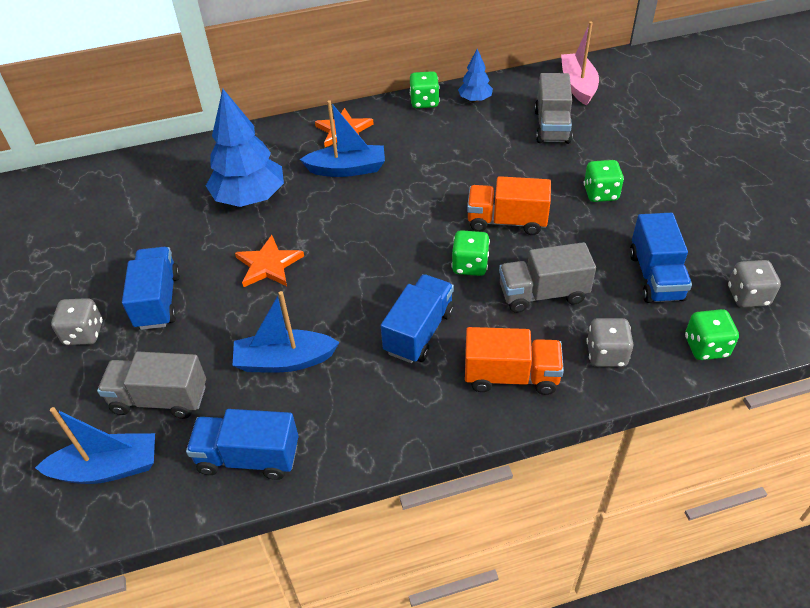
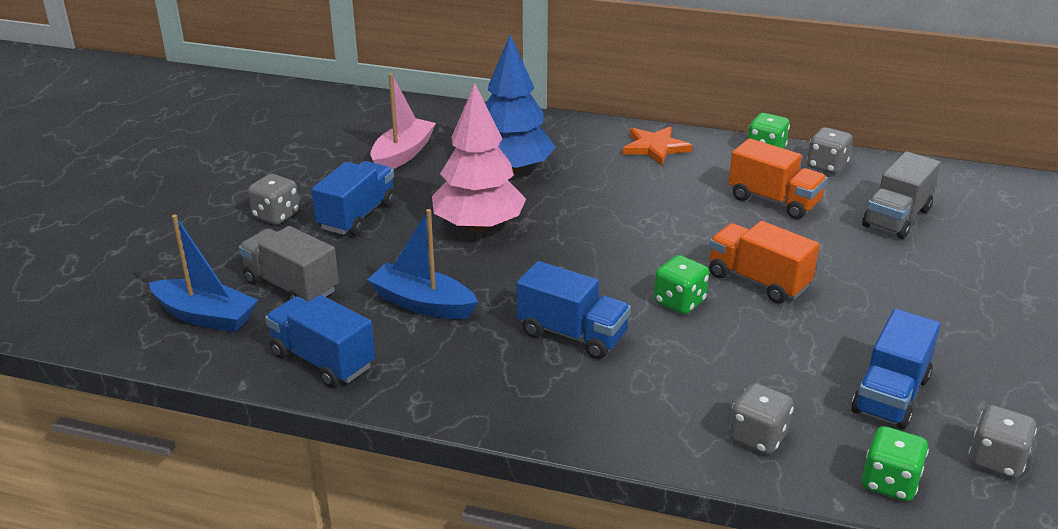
camera: 30 degrees right, 15 degrees down
(268, 265) = (479, 226): orange star -> pink tree
(347, 169) = (628, 179): blue boat -> none
(419, 331) = (572, 334): blue truck -> blue truck turned 60 degrees clockwise
(475, 99) = (826, 166): blue tree -> grey dice
(511, 376) = (632, 409): orange truck -> orange truck (774, 201)
(543, 294) = (737, 357): grey truck -> none
(578, 85) = (967, 192): pink boat -> pink boat (402, 154)
(600, 193) = (896, 297): green dice -> none

